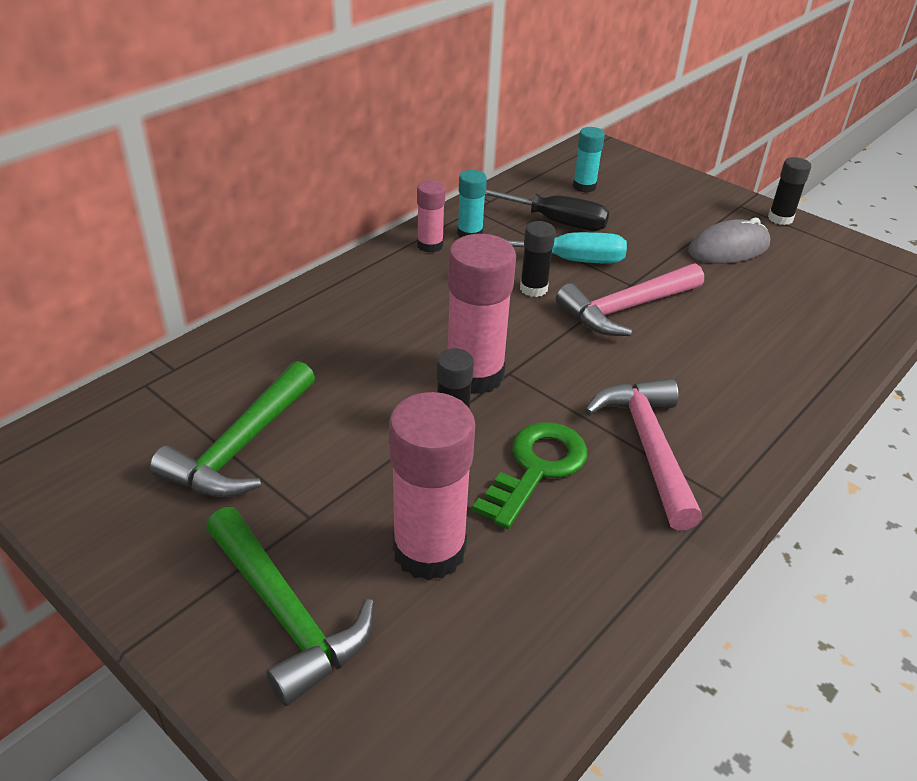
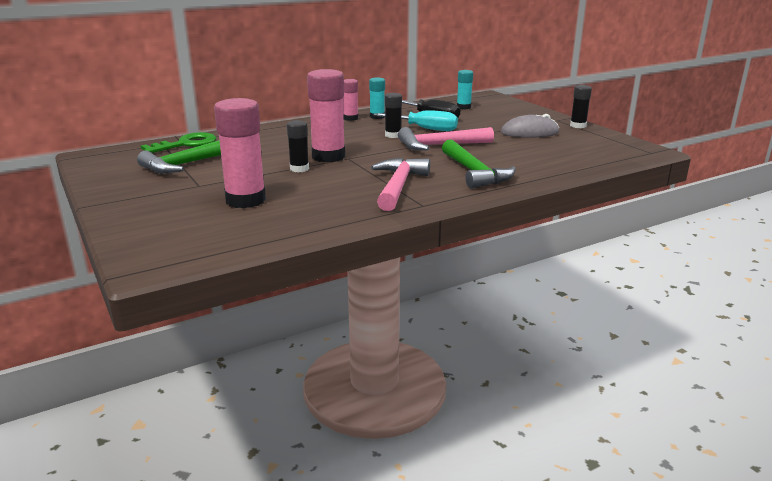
camera: 20 degrees right, 15 degrees down
(286, 613) = (159, 207): green hammer -> green hammer (474, 173)
(536, 468) = (328, 185): green key -> green key (186, 144)

